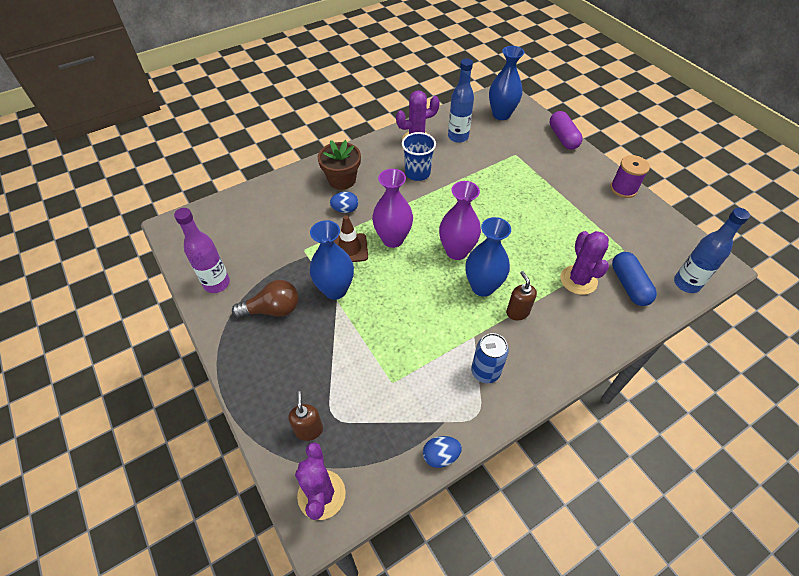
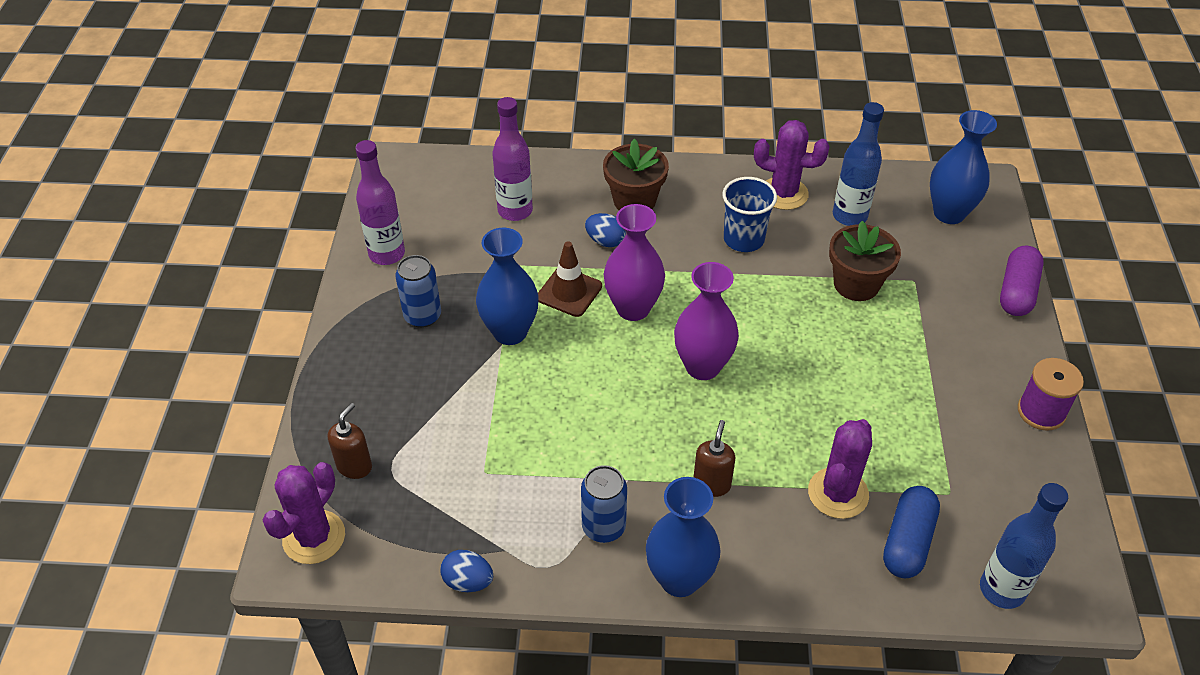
camera: 35 degrees right, 5 degrees down
(273, 309) = (422, 316): brown light bulb -> blue can
(277, 218) = (515, 211): none -> purple bottle
(482, 287) = (695, 428): blue vase -> blue vase (679, 579)
(491, 169) = (856, 284): none -> brown flower pot

